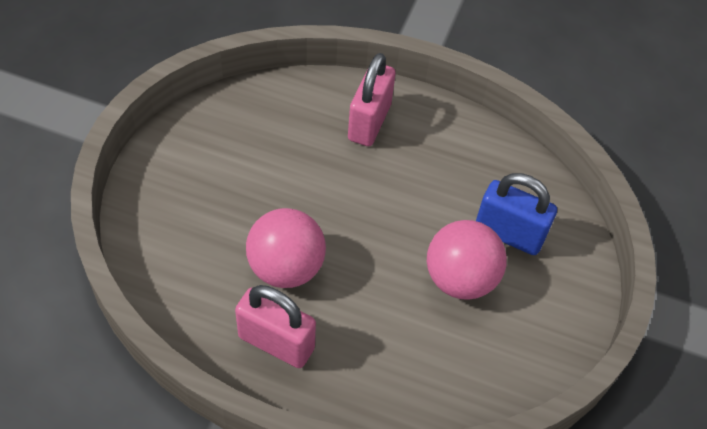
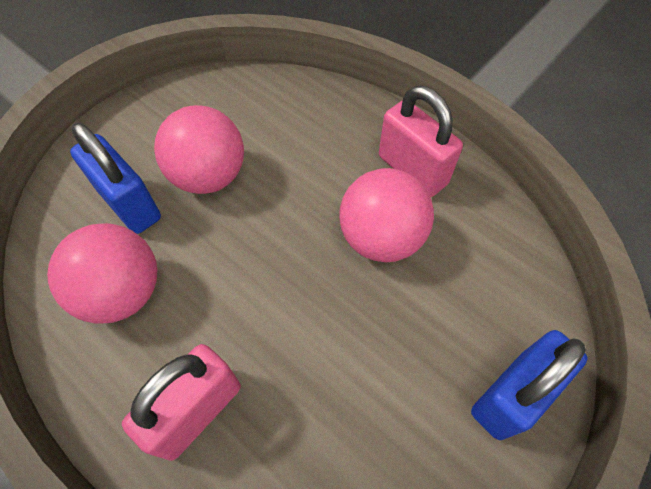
camera: 155 degrees left, 5 degrees up
(162, 185) = (511, 395): none -> blue padlock
(464, 171) = (123, 292): none -> pink ball

